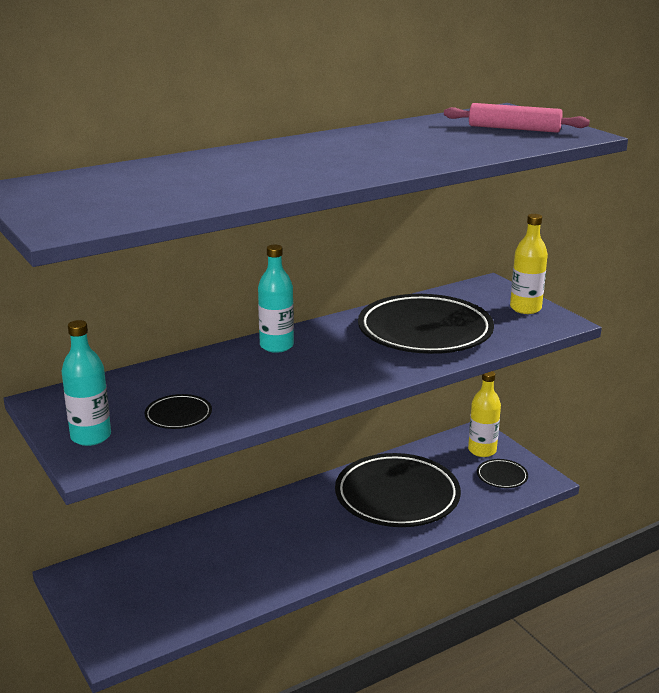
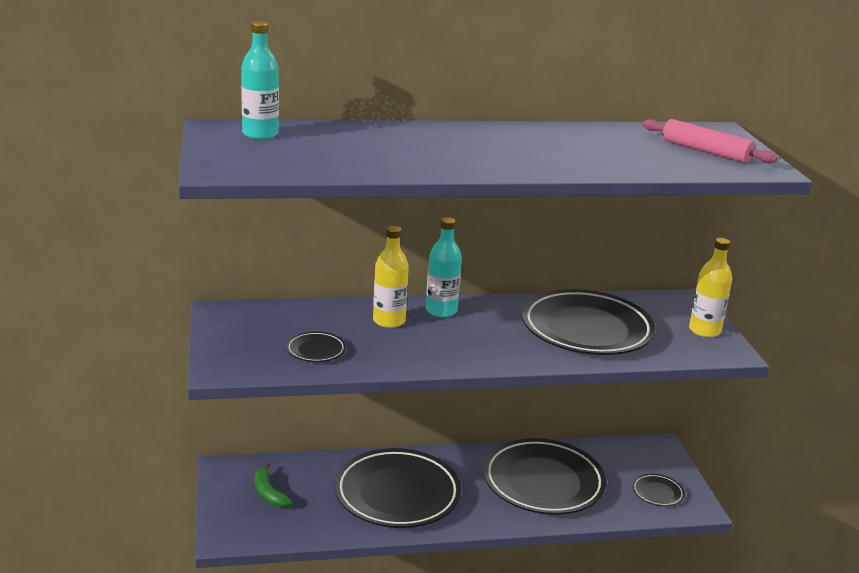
camera: 20 degrees right, 0 degrees up
(91, 436) = (236, 350): turquoise bottle -> turquoise bottle (260, 134)
(133, 588) = (269, 493): none -> green banana
(267, 549) = (397, 494): none -> black plate
(482, 450) = (653, 463): yellow bottle -> yellow bottle (389, 321)

